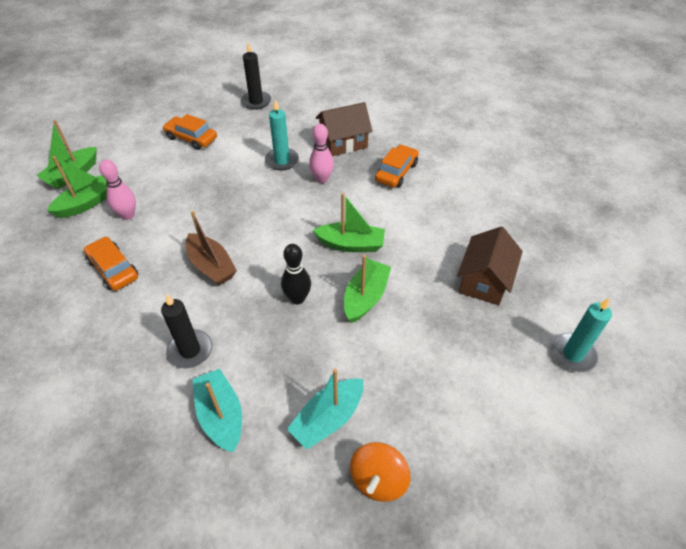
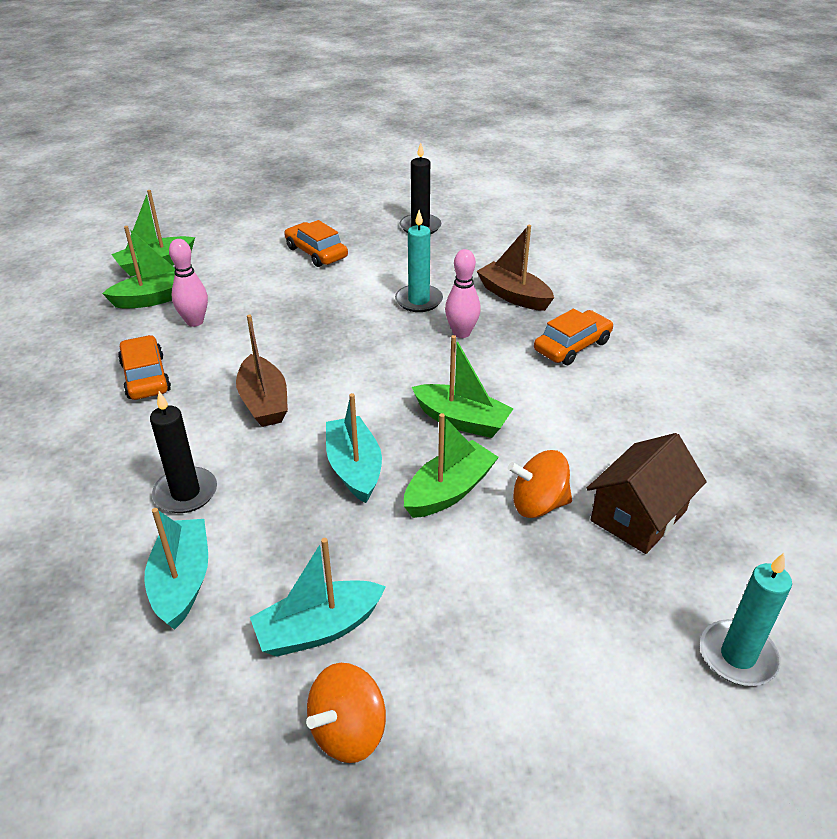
camera: 20 degrees right, 10 degrees down
(297, 298) = (354, 468): black bowling pin -> turquoise boat
(343, 143) = (514, 296): brown house -> brown boat
(423, 290) = (538, 504): none -> orange spinning top

